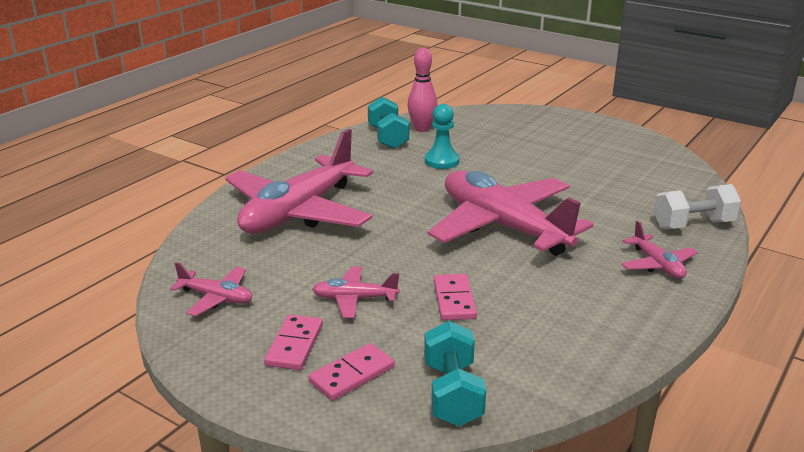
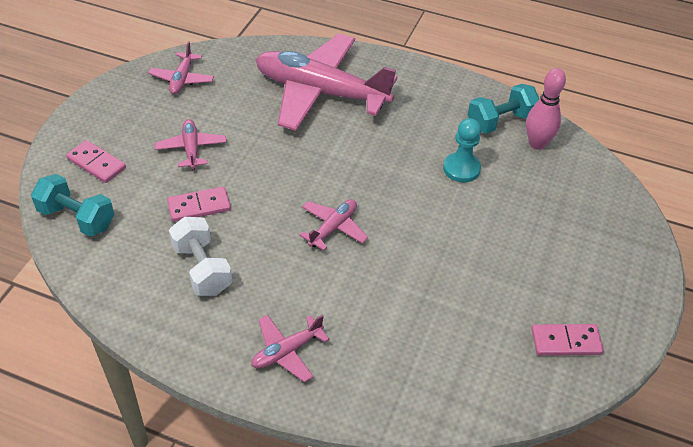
camera: 75 degrees right, 20 degrees up
(294, 345) = (128, 129): pink domino -> pink domino (566, 341)
(452, 394) = (77, 218): turquoise dumbbell -> turquoise dumbbell turned 45 degrees clockwise
(503, 226) = (333, 228): pink plane -> pink plane, size x0.44
(693, 225) = (384, 390): white dumbbell -> white dumbbell (202, 269)

